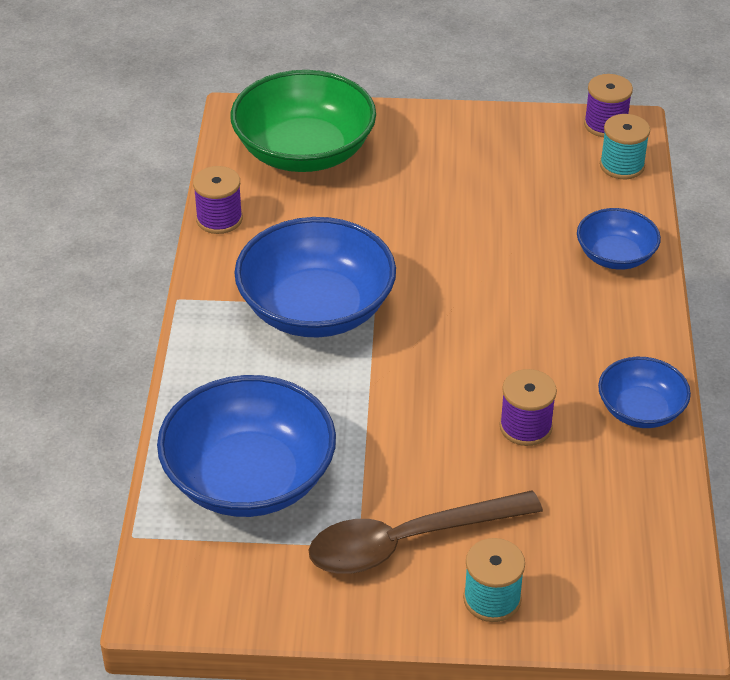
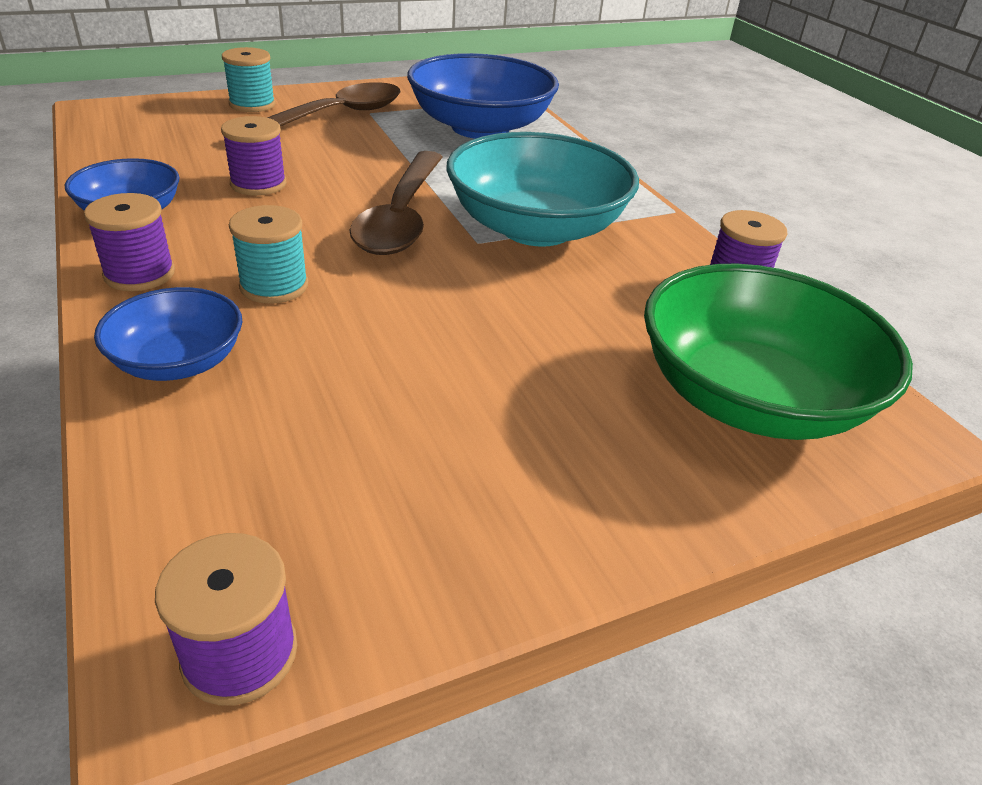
camera: 150 degrees right, 5 degrees down
(316, 308) = (536, 228): blue bowl -> turquoise bowl
(418, 350) = (401, 216): none -> brown spoon
(622, 165) = (184, 540): turquoise spool -> turquoise spool (274, 286)
(636, 335) = (139, 274): none -> purple spool

